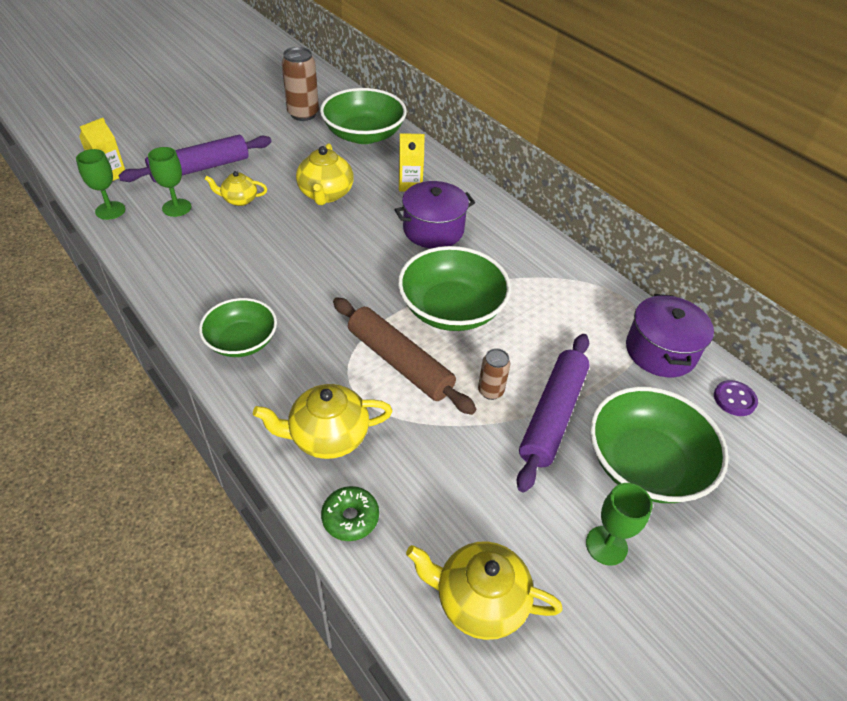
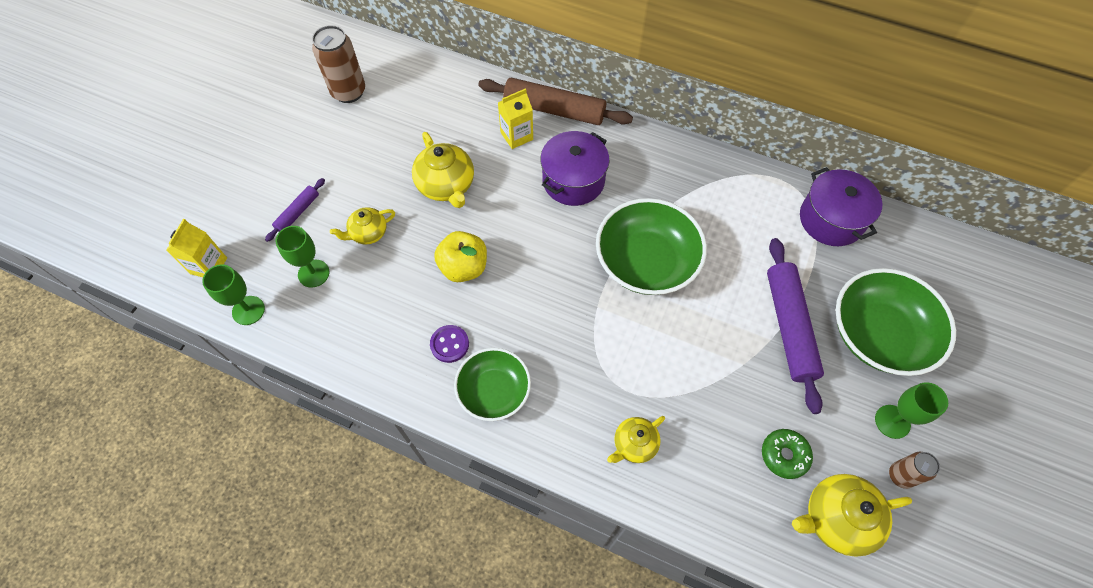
camera: 25 degrees left, 15 degrees up
(200, 168) = (298, 213): purple rolling pin -> purple rolling pin, size x0.50
(292, 250) = (464, 267): none -> yellow apple
(327, 436) = (634, 444): yellow teapot -> yellow teapot, size x0.62
(350, 518) = (702, 506): green donut -> green donut (784, 455)
(364, 135) = (429, 92): green bowl -> none
(400, 362) = (641, 340): brown rolling pin -> brown rolling pin (554, 110)
(490, 391) = (729, 329): brown can -> brown can (900, 475)
(734, 399) = (907, 239): purple button -> purple button (449, 344)

